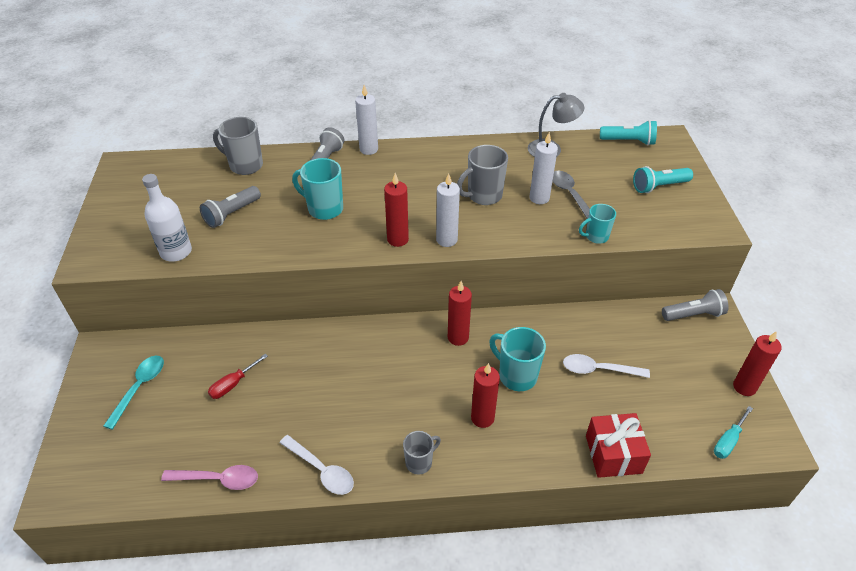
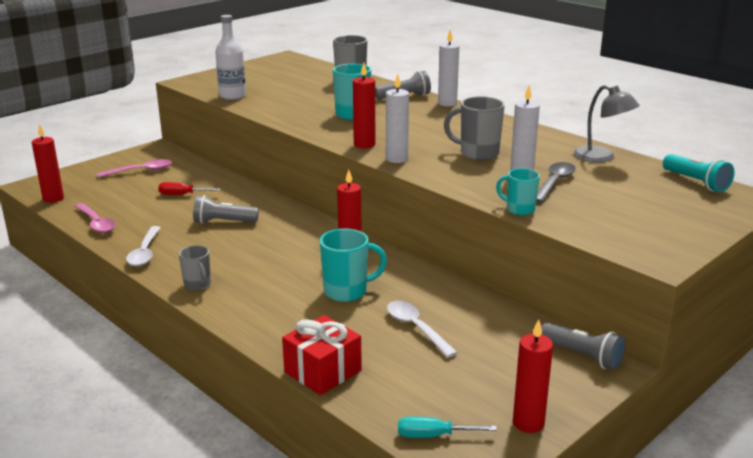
camera: 50 degrees right, 20 degrees down
(139, 388) = (140, 171): turquoise spoon -> pink spoon
(232, 214) = (295, 95): grey flashlight -> grey flashlight (223, 222)
(419, 462) = (198, 285): grey mug -> grey mug turned 45 degrees clockwise
(482, 418) = (278, 294): red candle -> red candle (53, 199)
(516, 375) = (347, 291): turquoise mug -> turquoise mug turned 75 degrees clockwise
(659, 186) = (659, 215): turquoise flashlight -> none

